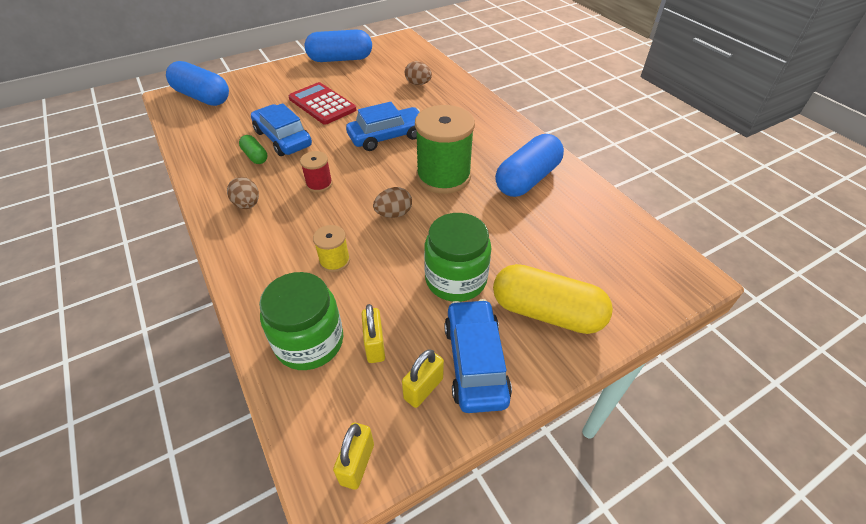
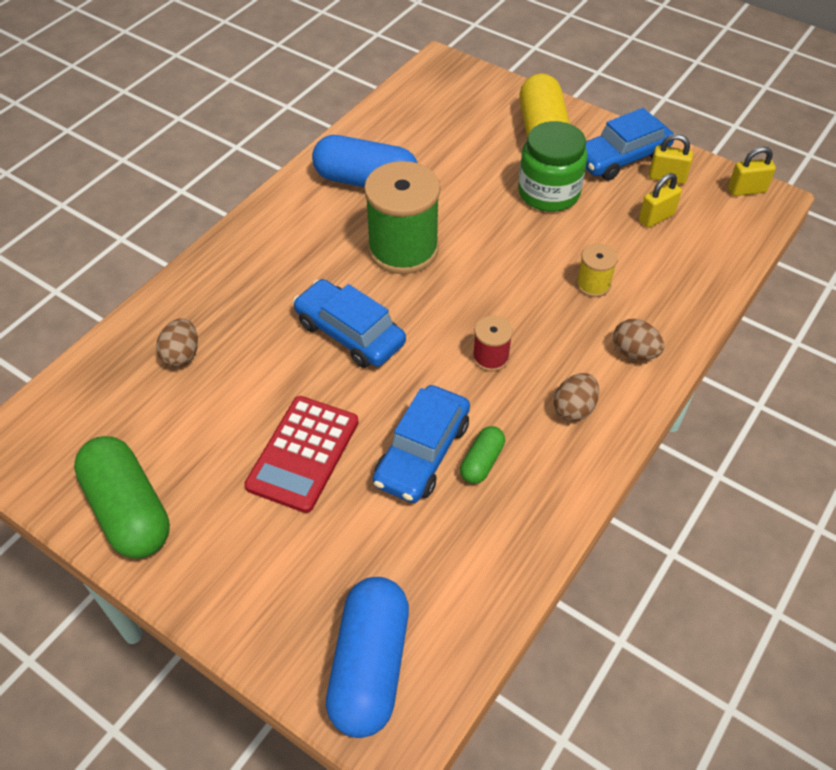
camera: 115 degrees left, 5 degrees up
(309, 342) = (688, 259): green jar -> none
(340, 59) = (128, 510): blue capsule -> green capsule
(394, 214) = (495, 267): brown egg -> brown egg (634, 352)

